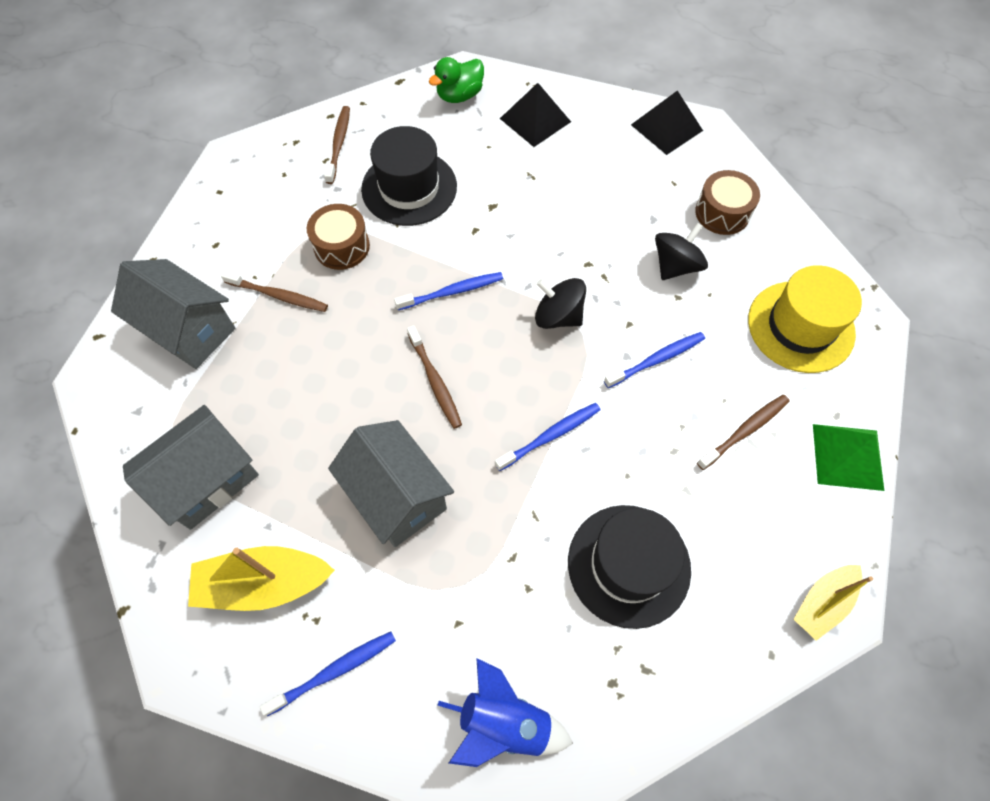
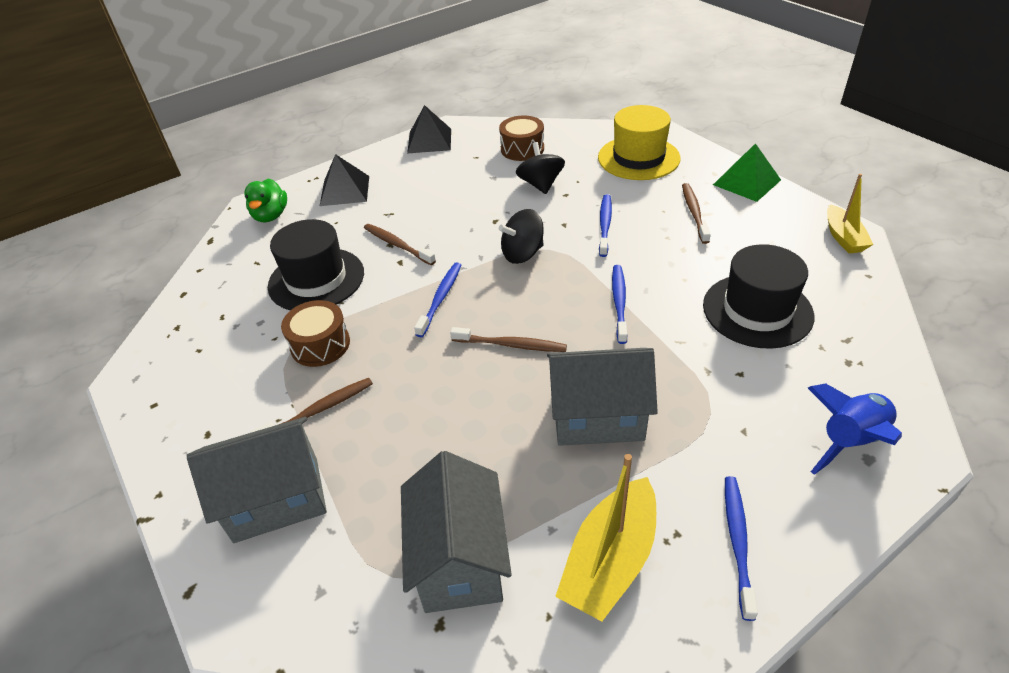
camera: 50 degrees left, 20 degrees down
(339, 144) = (218, 301): brown toothbrush -> brown toothbrush (397, 244)

